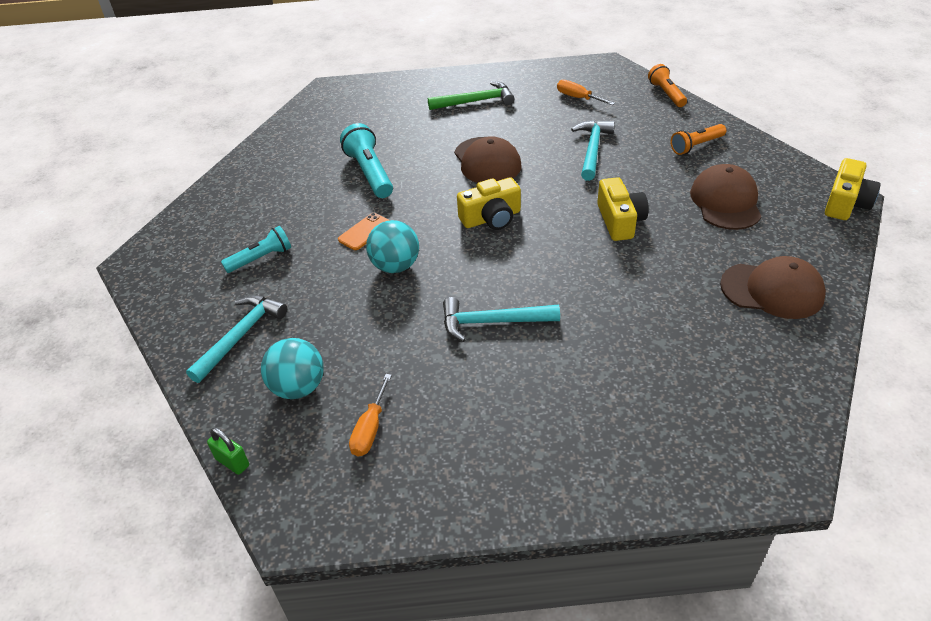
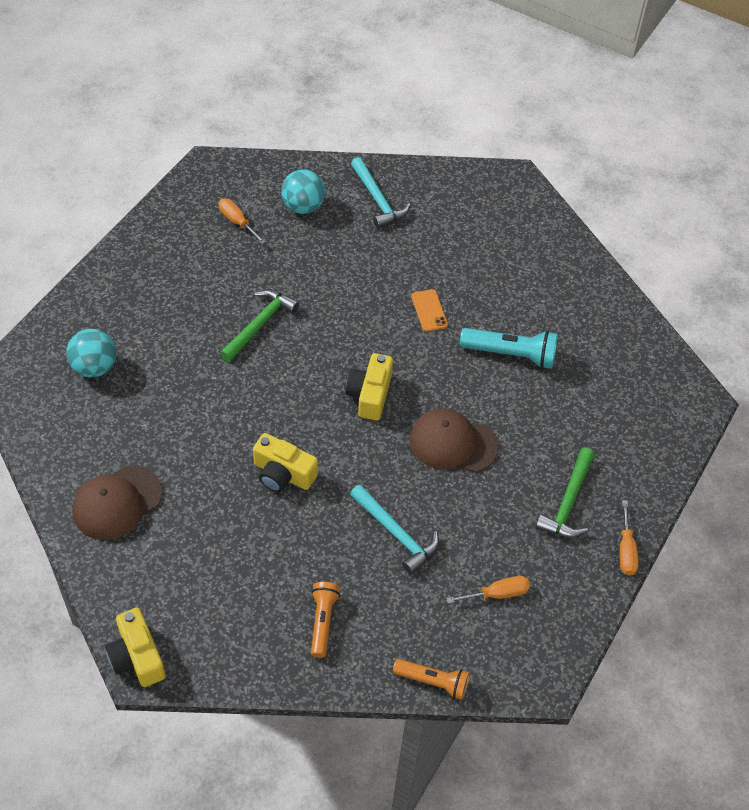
camera: 120 degrees right, 10 degrees up
(232, 462) = (275, 159): green padlock -> none
(261, 258) = (453, 241): turquoise flashlight -> none
(395, 266) = (370, 307): turquoise ball -> turquoise ball (94, 367)
(484, 72) = (626, 550): none -> orange screwdriver
(492, 322) = (260, 324): turquoise hammer -> green hammer
(725, 201) = (230, 568): brown cap -> none

